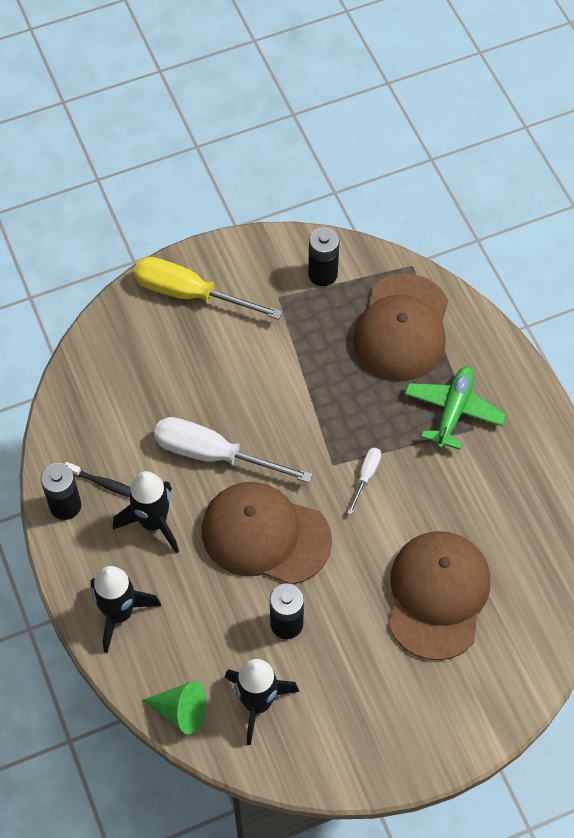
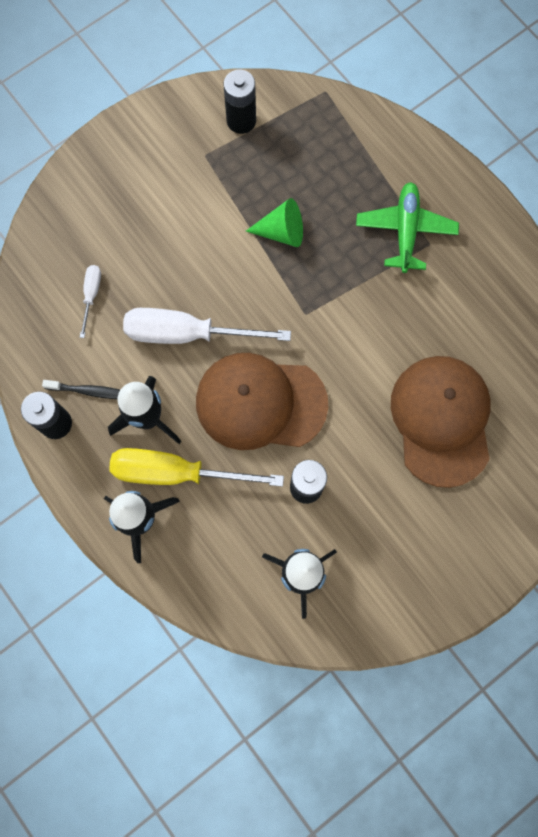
camera: 15 degrees left, 15 degrees up
(180, 711) = (229, 602): green cone -> green cone (282, 232)
(190, 294) = (117, 173): yellow screwdriver -> yellow screwdriver (176, 472)
(366, 476) = (340, 318): white screwdriver -> white screwdriver (91, 295)
(402, 328) = (333, 158): brown cap -> none

